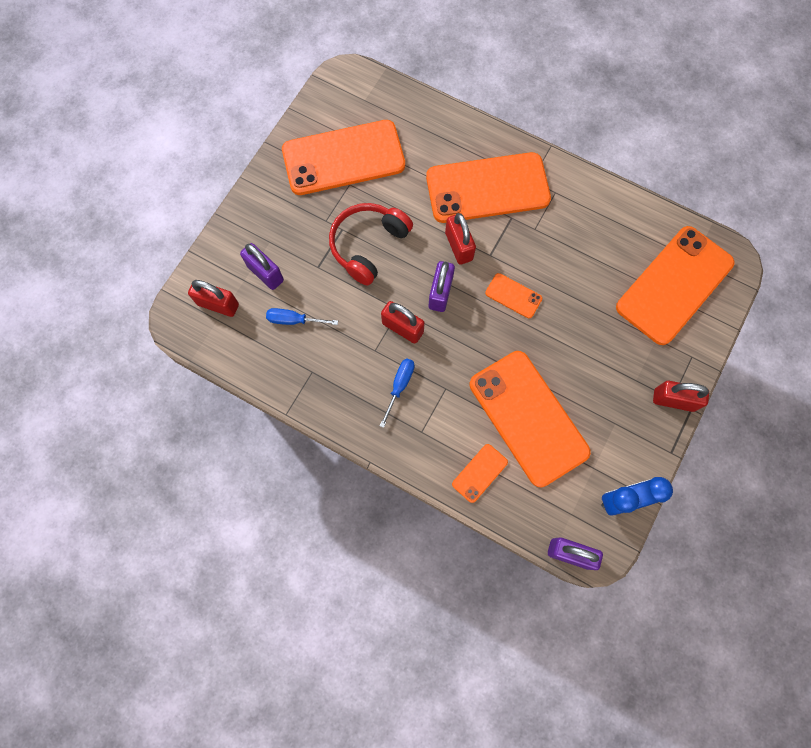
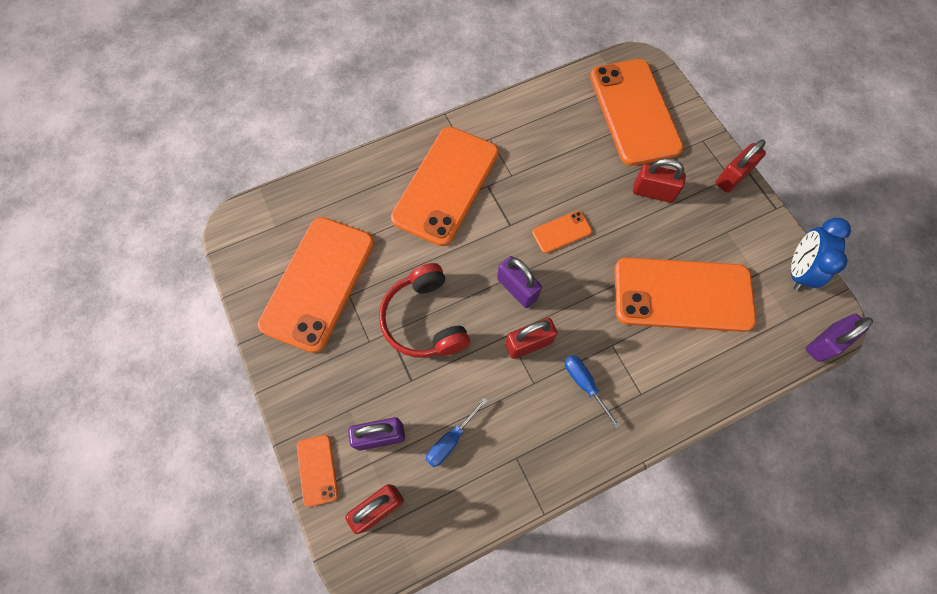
camera: 55 degrees left, 5 degrees down
(458, 246) = (483, 244): red padlock -> red padlock (653, 192)
(479, 473) = (710, 369): orange phone -> orange phone (317, 470)

